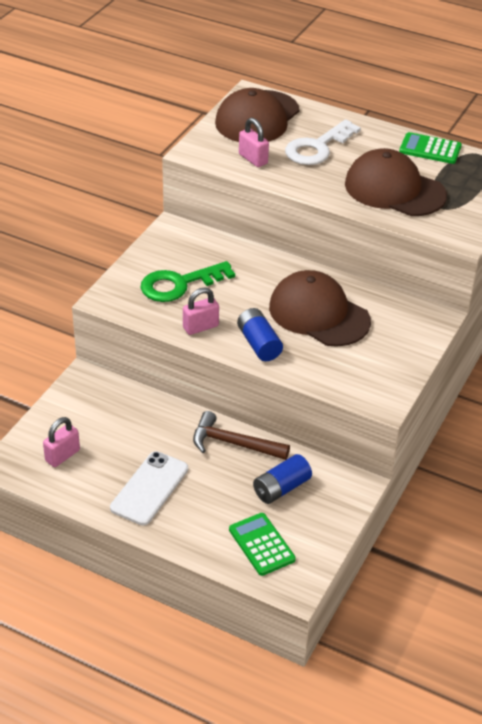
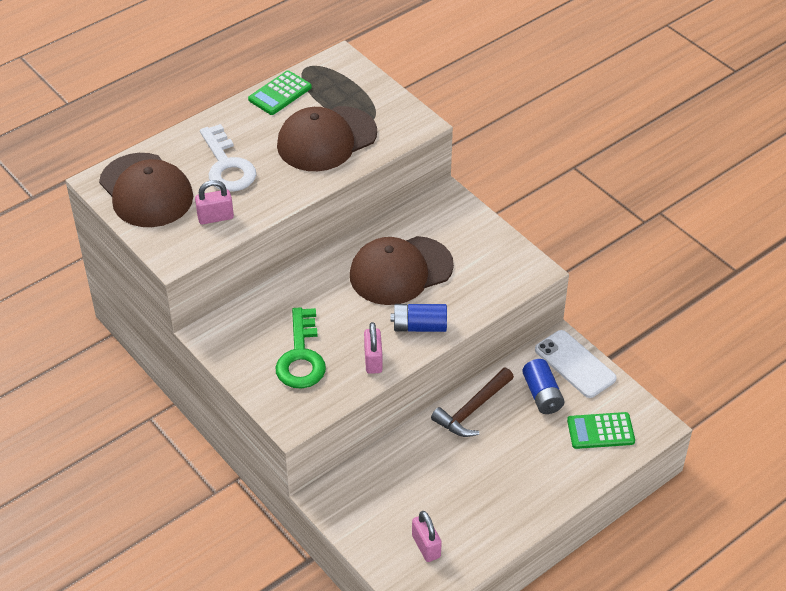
camera: 65 degrees left, 5 degrees up
(150, 488) = (500, 490): white phone -> white phone (575, 364)

